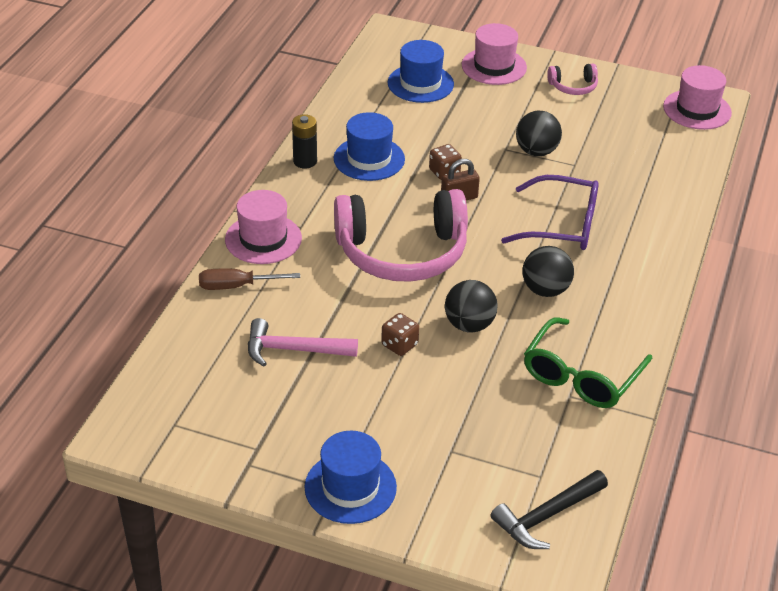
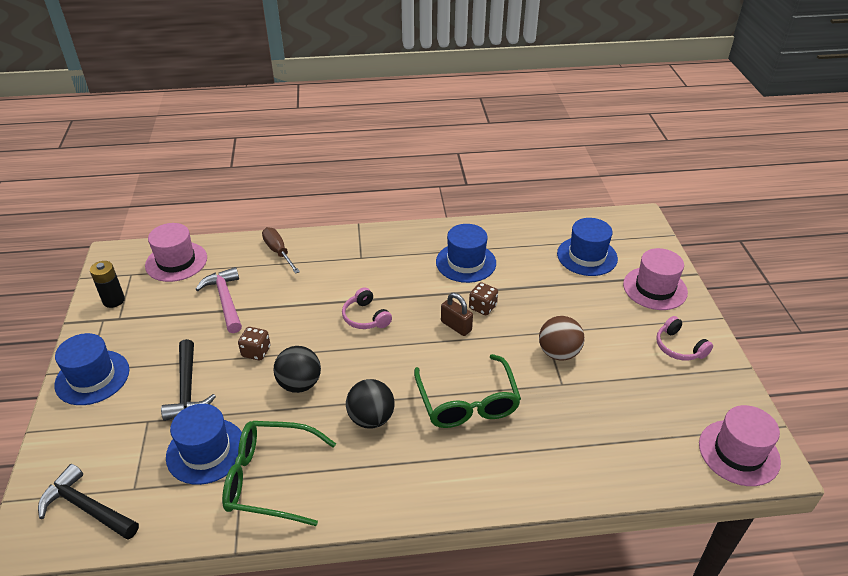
camera: 65 degrees right, 0 degrees up
(263, 239) = (336, 245): pink hat -> pink hat (176, 261)
(305, 161) = (436, 234): black battery -> black battery (114, 300)
(402, 252) = (365, 317): pink headphones -> pink headphones, size x0.43
(421, 410) = (187, 388): none -> black hammer
(520, 413) = (206, 451): none -> blue hat
(536, 151) = (558, 353): black ball -> brown ball
(562, 225) = (467, 402): purple glasses -> green glasses

